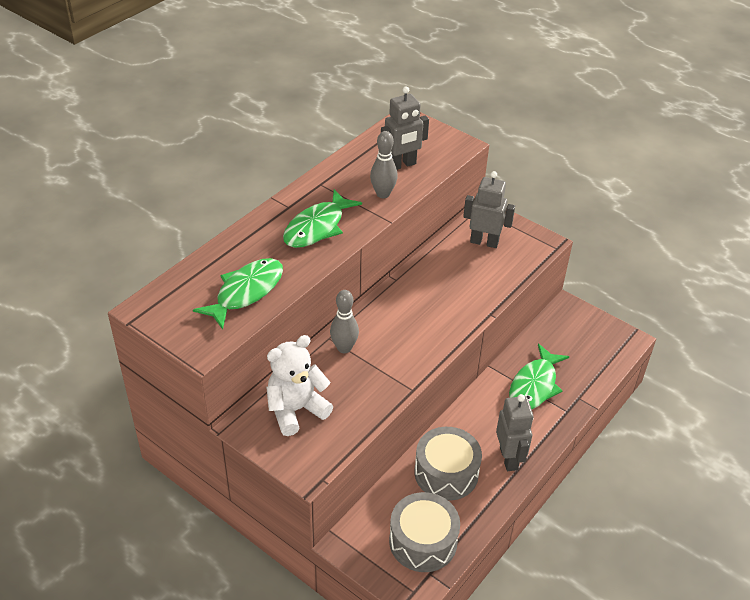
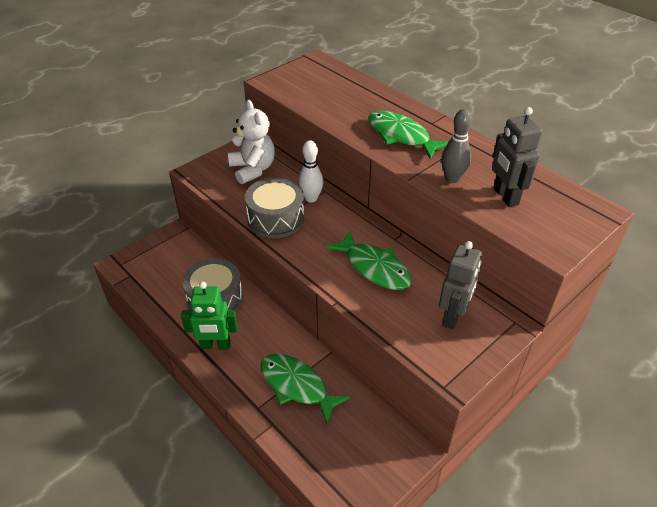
camera: 100 degrees right, 0 degrees up
(246, 292) = (323, 99): green fish -> green fish (374, 268)
(344, 348) = (311, 198): grey bowling pin -> white bowling pin
(423, 541) = (158, 275): grey drum -> grey drum (276, 218)
(509, 458) = (215, 345): grey robot -> green robot

